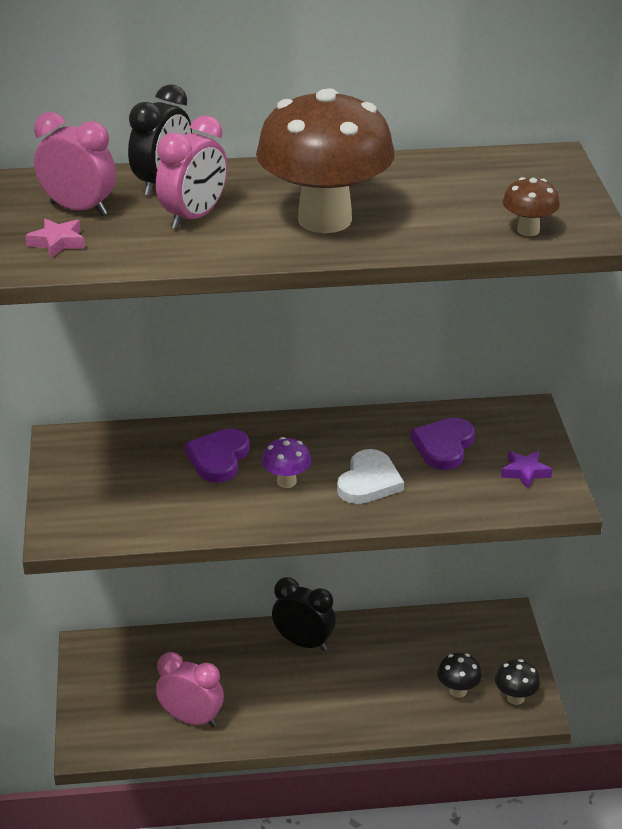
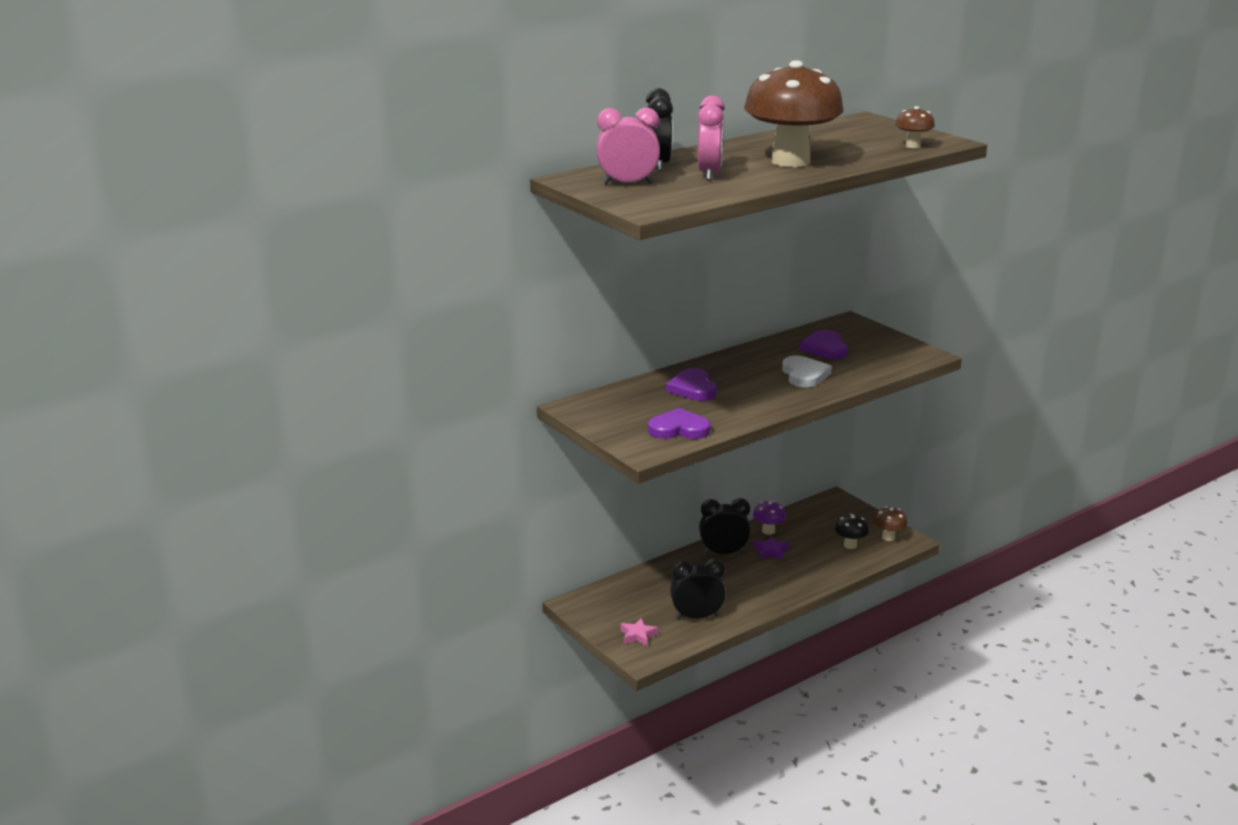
camera: 30 degrees left, 10 degrees down
(57, 242) = (646, 198): pink star -> pink star (638, 636)
(133, 515) = (679, 429): none -> purple heart
(191, 719) = (697, 617): pink clock -> black clock
(286, 481) = (753, 388): purple mushroom -> purple mushroom (768, 531)
(515, 698) = (888, 537): black mushroom -> brown mushroom
(525, 472) = (889, 347): purple star -> purple star (771, 551)

